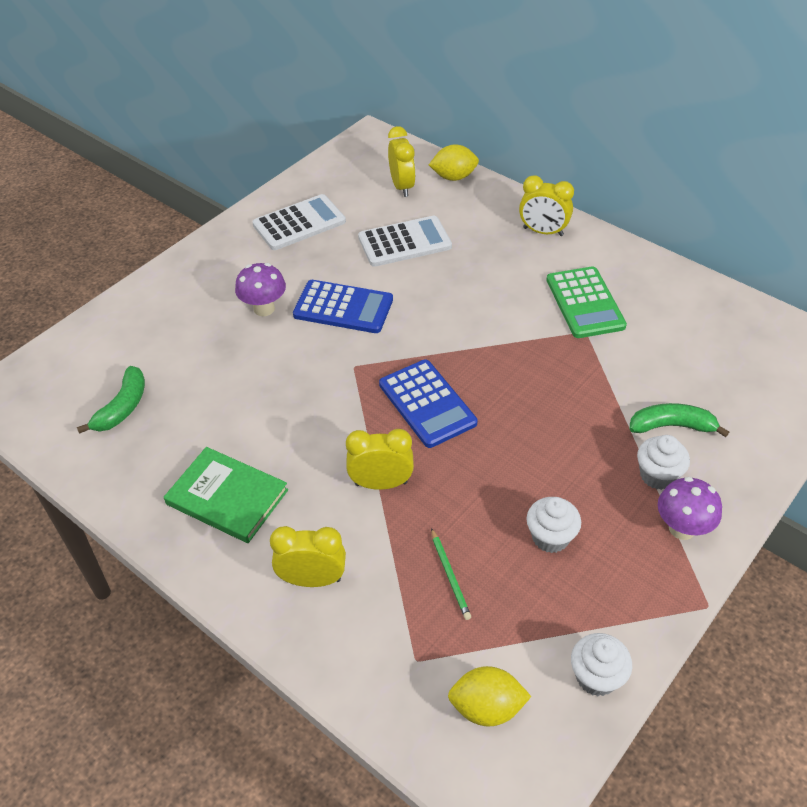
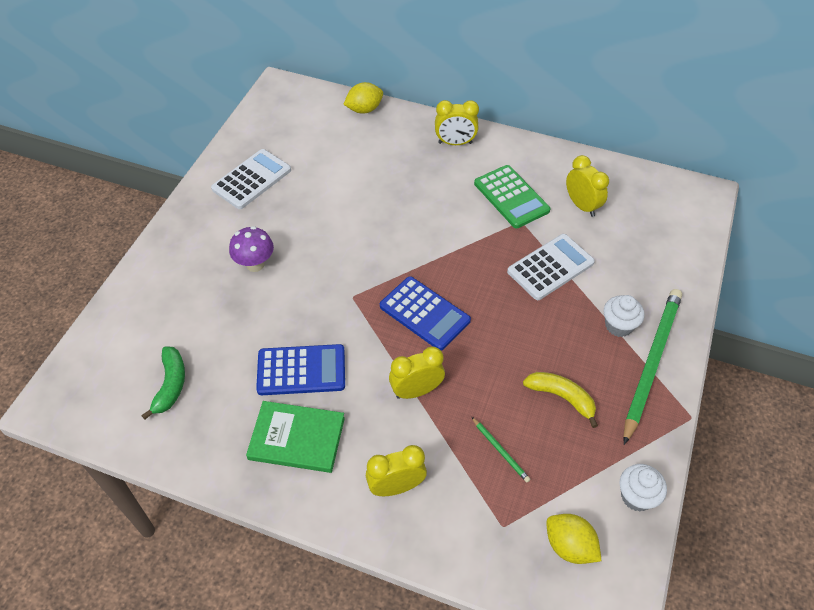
camera: 20 degrees left, 5 degrees up
(343, 307) = (322, 247): blue calculator -> blue calculator (301, 370)
(402, 186) = (325, 127): yellow clock -> yellow clock (582, 206)
(404, 242) = (348, 177): white calculator -> white calculator (550, 267)
(486, 707) = (569, 546): yellow lemon -> yellow lemon turned 60 degrees clockwise
(550, 537) = (561, 397): white cupcake -> yellow banana
(672, 426) = (613, 283): green banana -> none
(682, 528) = (651, 363): purple mushroom -> green pencil

